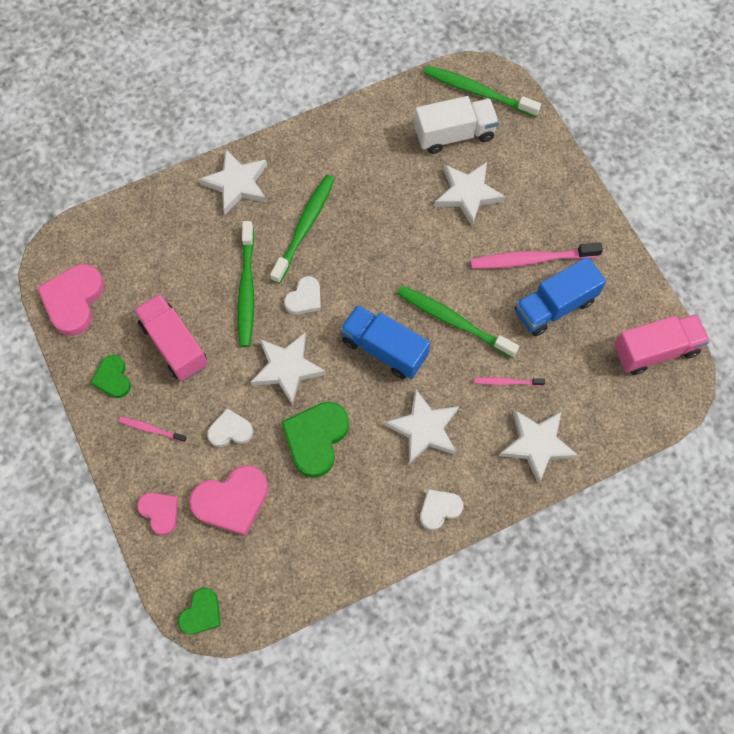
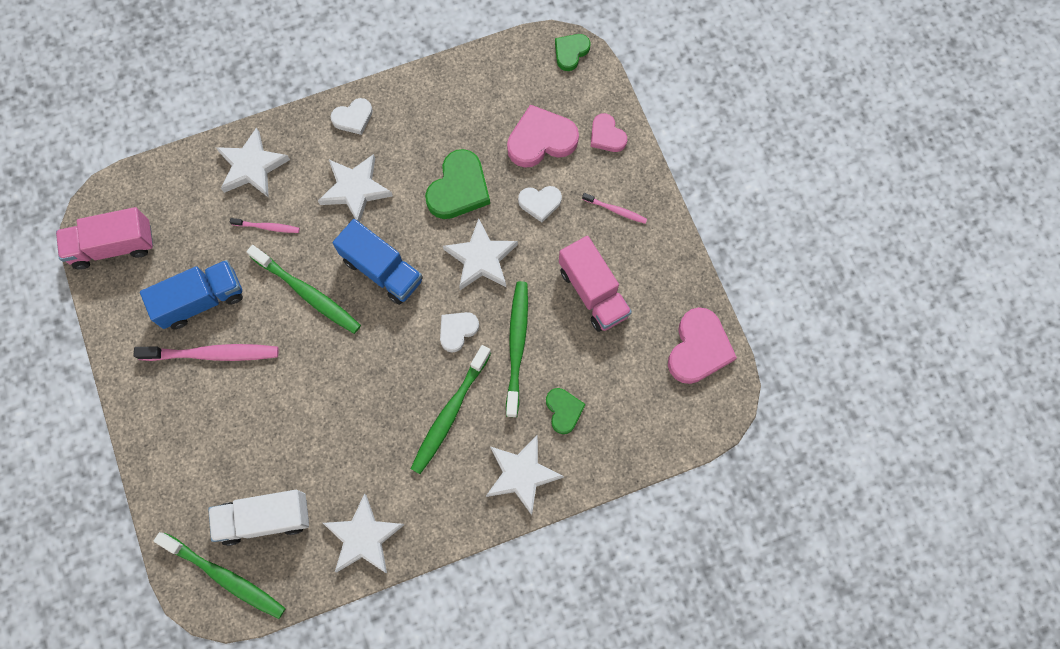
camera: 175 degrees left, 5 degrees up
(113, 378) = (654, 263): green heart -> green heart (563, 410)
(467, 194) = (264, 438): white star -> white star (364, 537)

